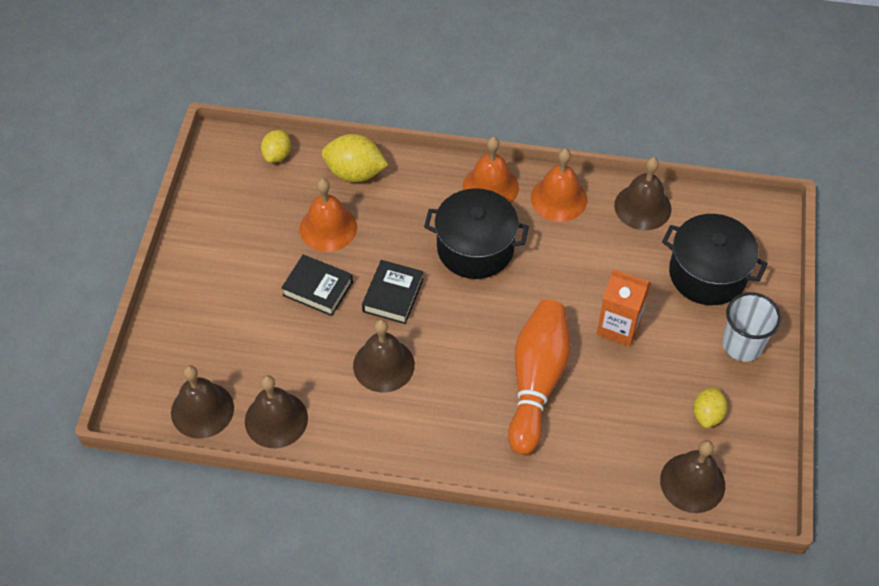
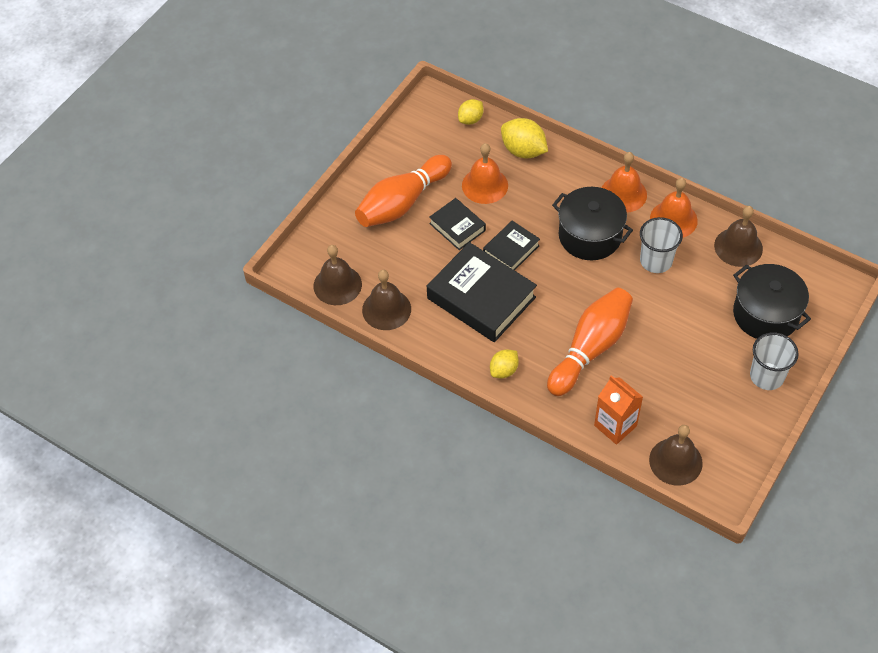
camera: 25 degrees right, 0 degrees up
(239, 281) = (402, 203): none -> orange bowling pin
(383, 365) = (481, 298): brown bell -> black book
(562, 253) = (656, 261): none -> white cup
(618, 327) = (674, 330): orange carton -> orange carton (615, 425)
(707, 415) = (712, 417): yellow lemon -> yellow lemon (504, 370)

